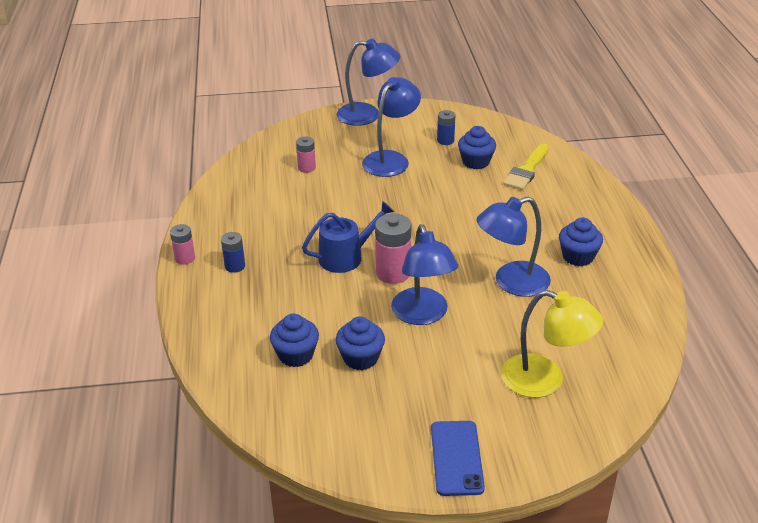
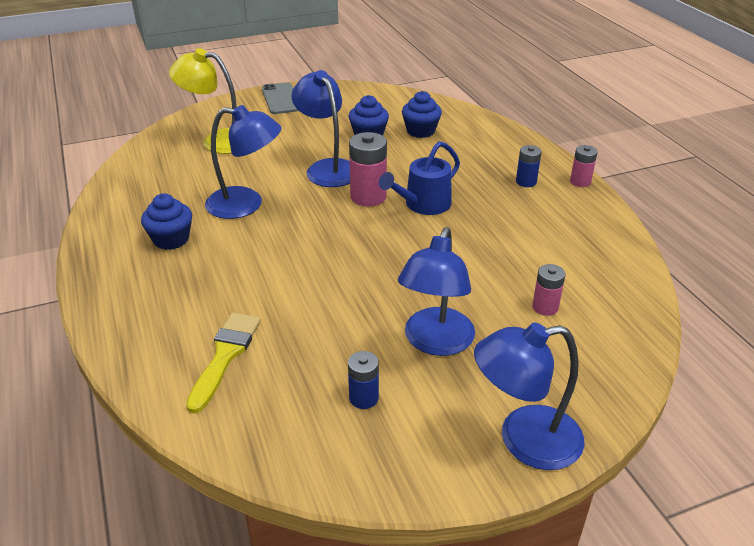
camera: 165 degrees right, 0 degrees up
(456, 458) = (281, 99): blue phone -> grey phone
(476, 162) = (305, 359): blue cupcake -> none
(511, 282) = (246, 204): blue lamp -> blue lamp turned 45 degrees clockwise

